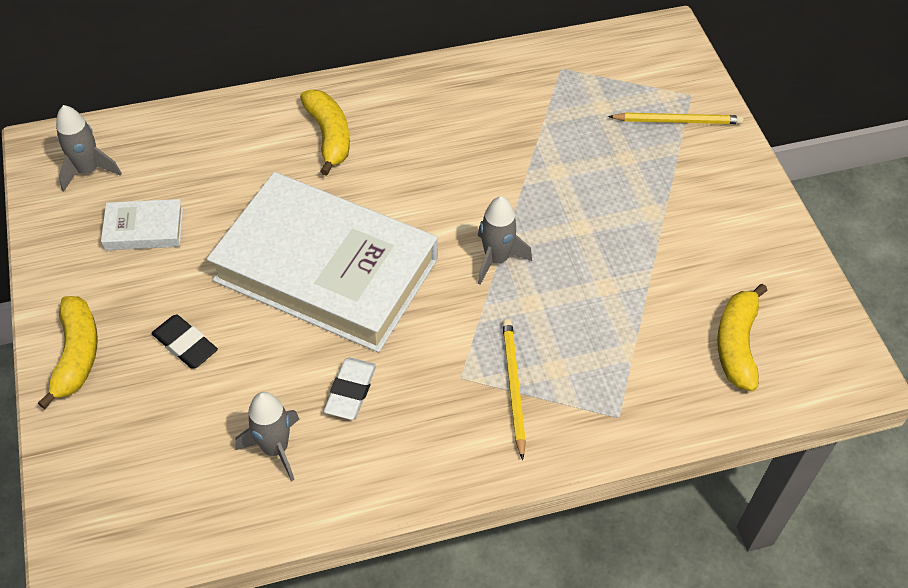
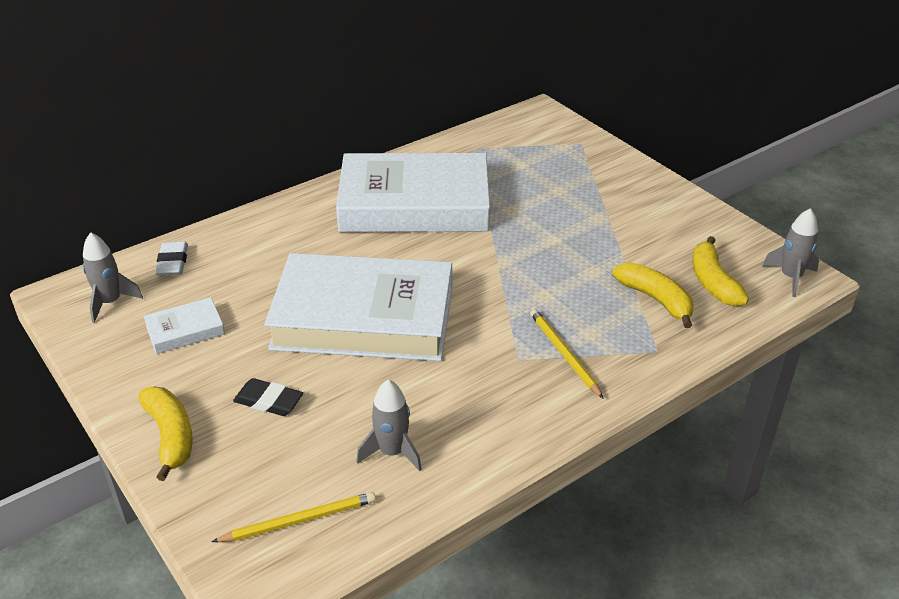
camera: 20 degrees left, 15 degrees down
(329, 136) = (314, 230): yellow banana -> yellow banana (655, 299)
(350, 391) = (433, 394): white eraser -> white eraser (173, 262)
(454, 130) = (414, 204): none -> white book
(496, 259) = (499, 276): grey rocket -> grey rocket (790, 277)
(677, 121) = (581, 160): yellow pencil -> yellow pencil (299, 520)

